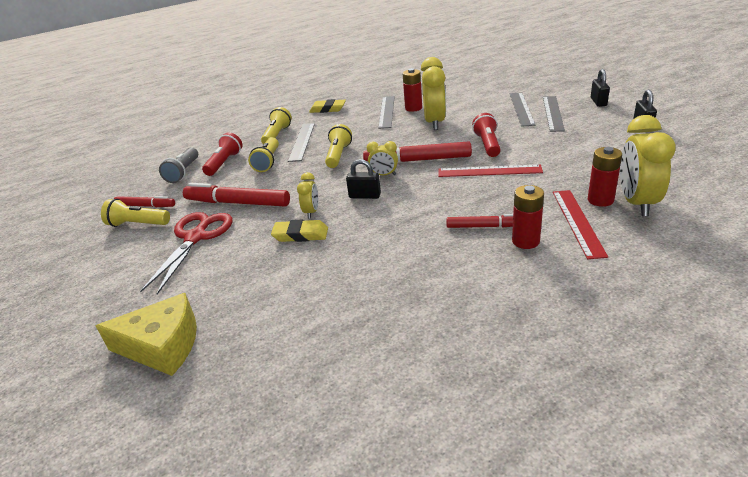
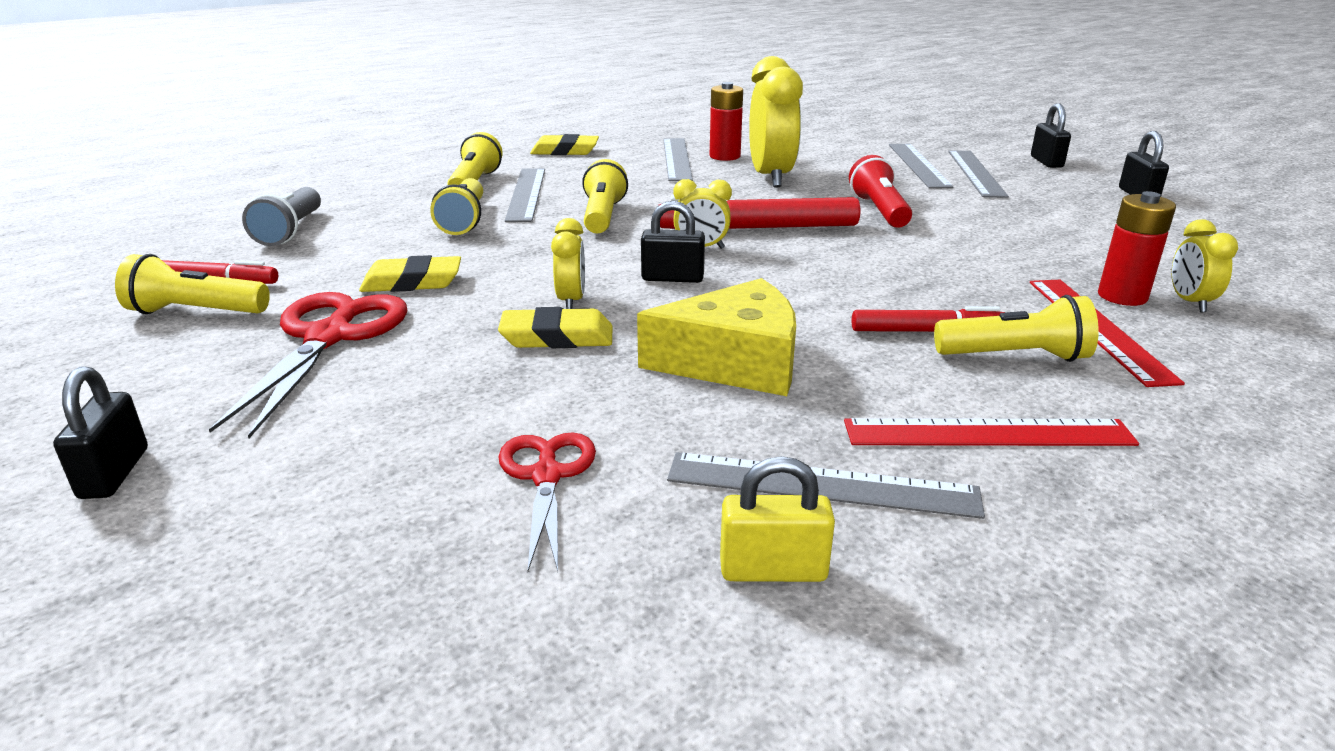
camera: 10 degrees left, 5 degrees down
(102, 312) = (114, 473): none -> black padlock
(162, 346) = (270, 543): yellow cheese -> yellow cheese (734, 362)
(224, 163) = (375, 220): red flashlight -> none
(237, 203) = (412, 282): red marker -> yellow eraser
(281, 313) = (546, 476): none -> red scissors
(370, 361) = (773, 570): none -> yellow padlock
(404, 317) = (822, 485): none -> grey ruler
(489, 171) = (898, 248): red ruler -> red ruler (988, 433)
(525, 241) = (1015, 356): red battery -> yellow flashlight
(636, 203) = (1189, 302): yellow clock -> yellow clock, size x0.51

